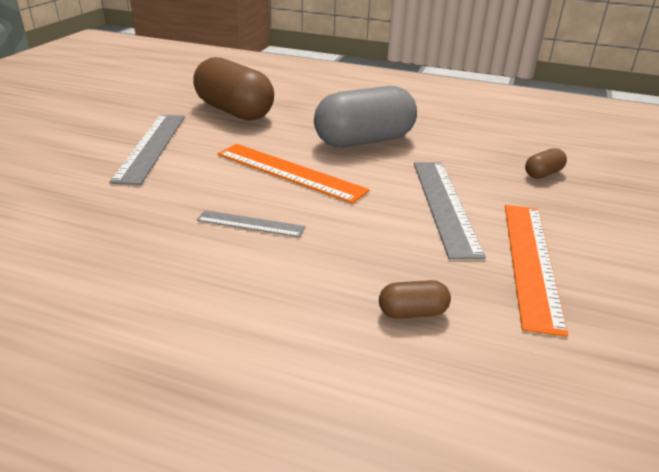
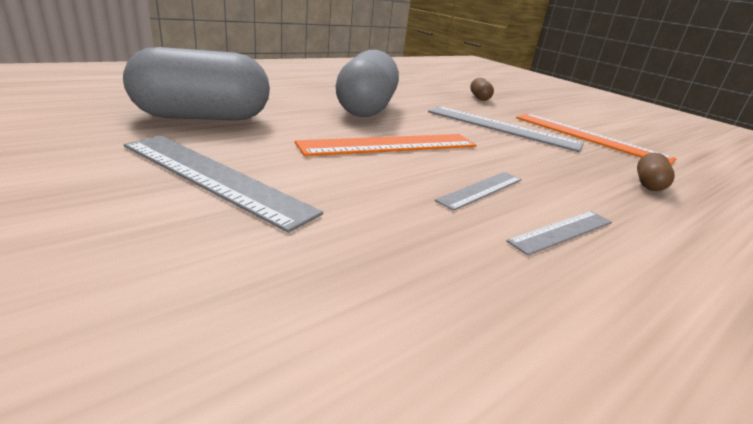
camera: 60 degrees left, 5 degrees down
(214, 268) = (562, 231): none -> grey ruler
(234, 111) = (203, 117): brown capsule -> grey capsule

